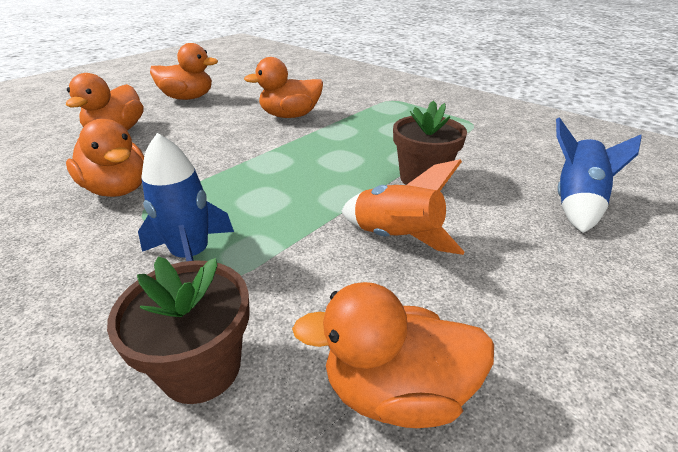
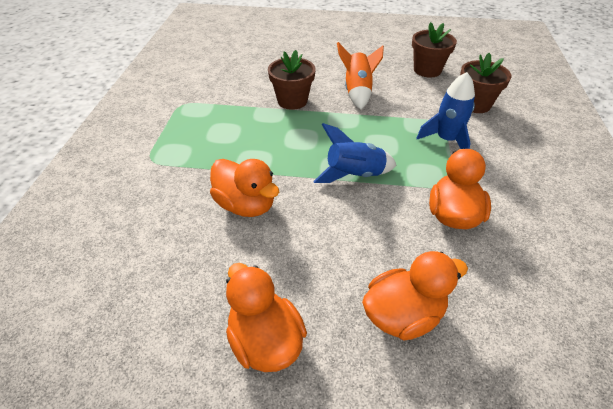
camera: 125 degrees left, 10 degrees up
(396, 391) = (427, 70): orange duck -> brown flower pot
(576, 203) = (271, 57): blue rocket -> blue rocket (354, 175)

